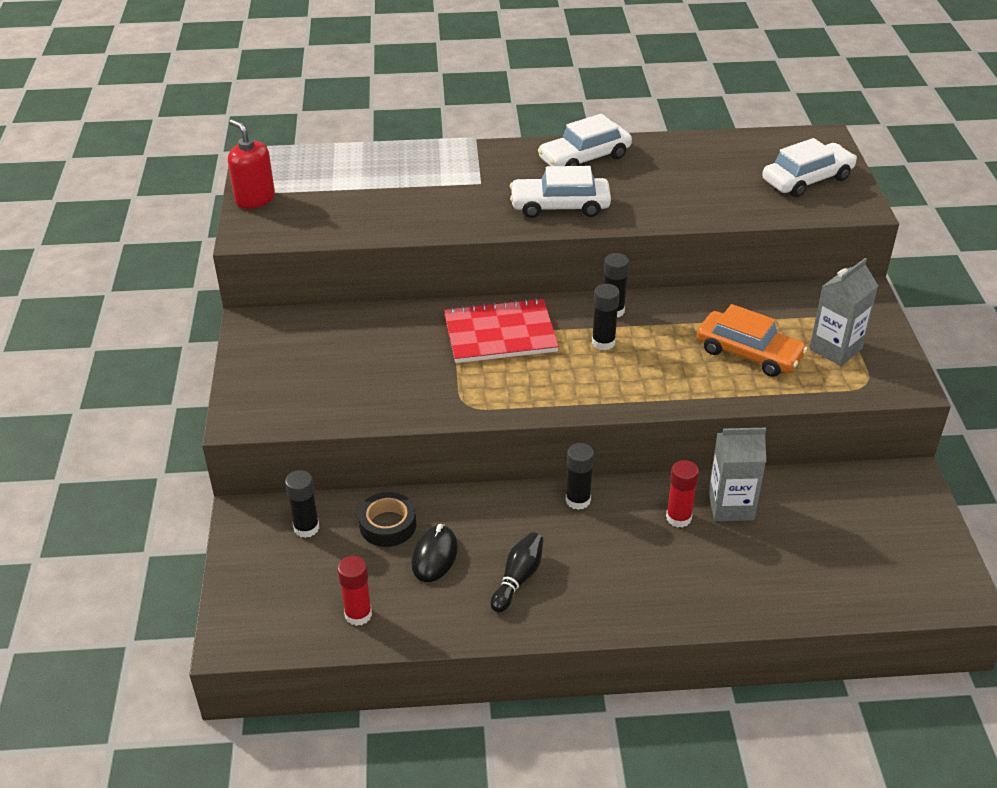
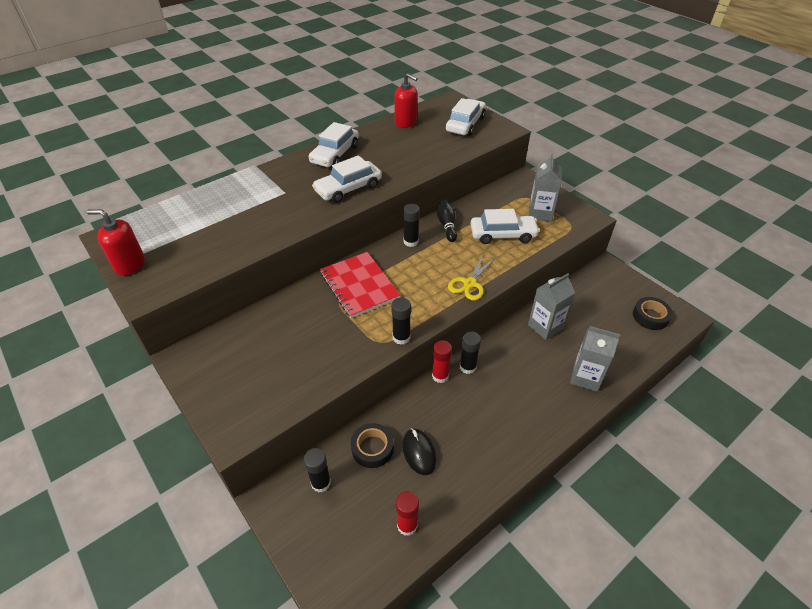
camera: 35 degrees left, 5 degrees up
(500, 334) = (359, 285): red notebook -> red notebook turned 75 degrees counterclockwise
(518, 578) = (479, 437): black bowling pin -> black bowling pin (447, 225)
(603, 342) = (423, 263): black glue stick -> black glue stick (401, 337)
(639, 391) = (470, 284): none -> yellow scissors
(678, 518) = (527, 348): red glue stick -> red glue stick (440, 376)
(722, 148) = (406, 122): none -> red soap dispenser
(724, 589) = (585, 377): none -> grey carton
(748, 353) = (503, 234): orange car -> white car
(907, 569) = (650, 316): none -> black tape

